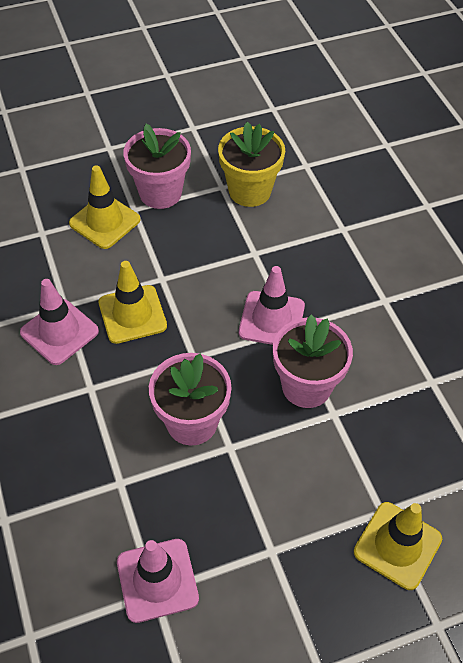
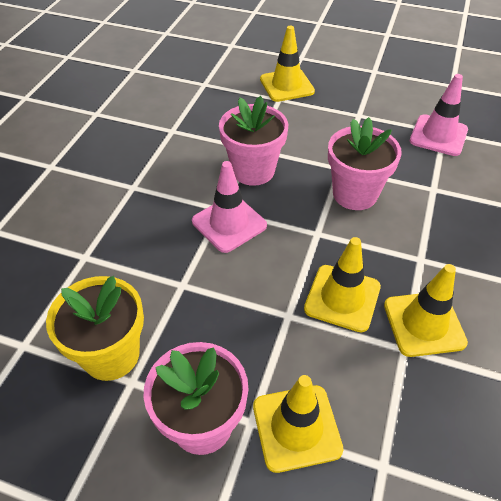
camera: 140 degrees left, 5 degrees down
(59, 332) = (424, 324): pink traffic cone -> yellow traffic cone

